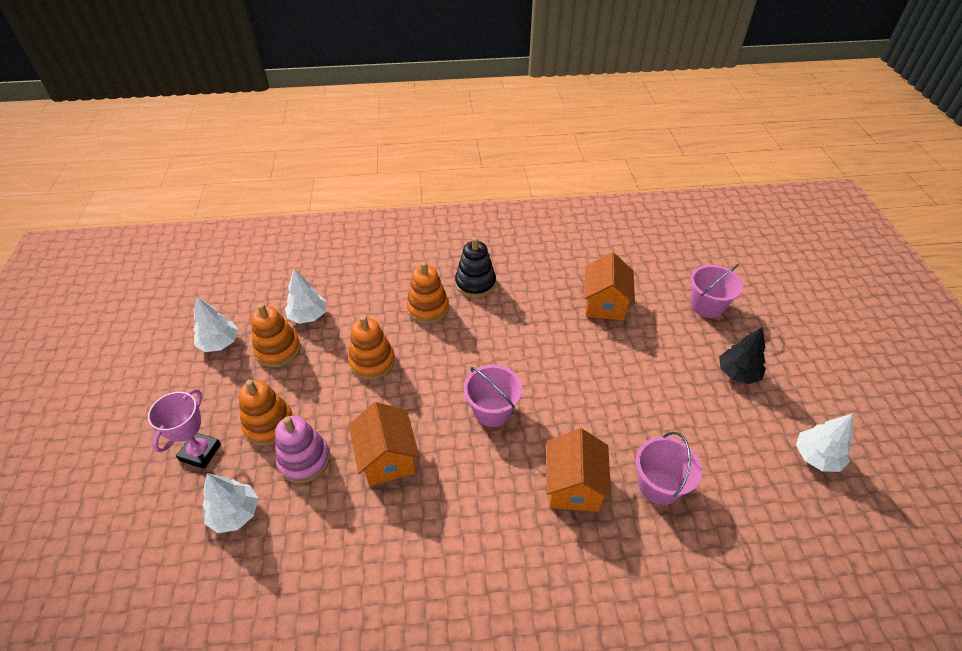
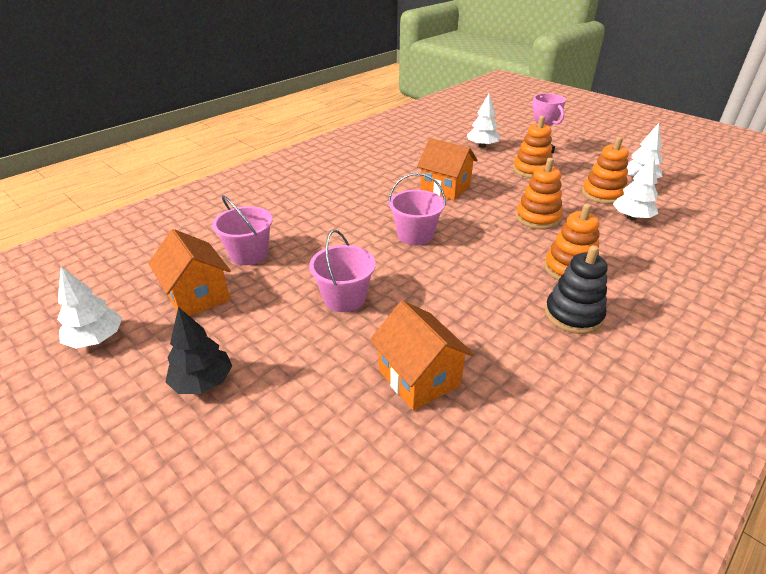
camera: 140 degrees right, 10 degrees down
(304, 460) = (486, 169): pink stacking toy -> none
(573, 486) = (313, 227): orange house -> orange house (197, 296)
(707, 305) = (281, 465): pink bucket -> pink bucket (344, 298)

